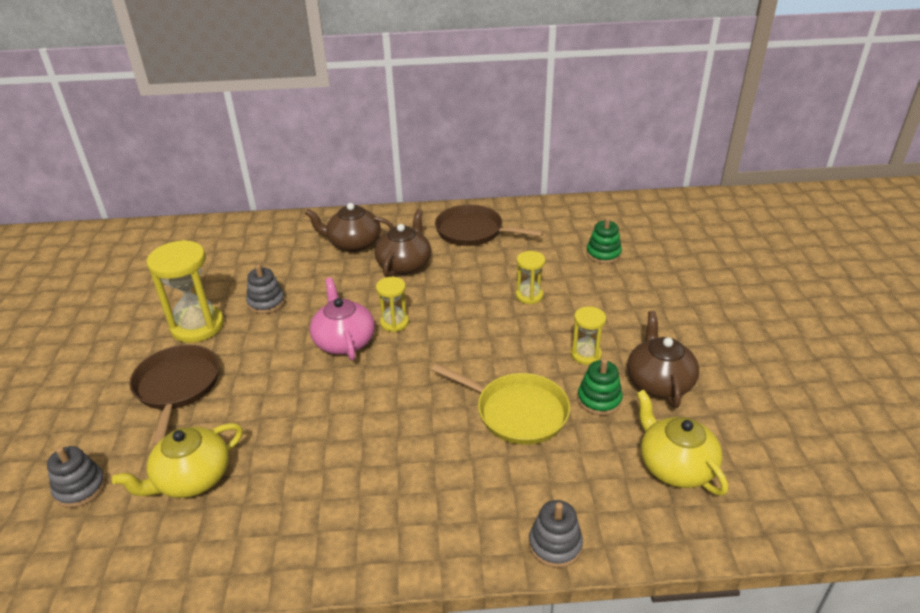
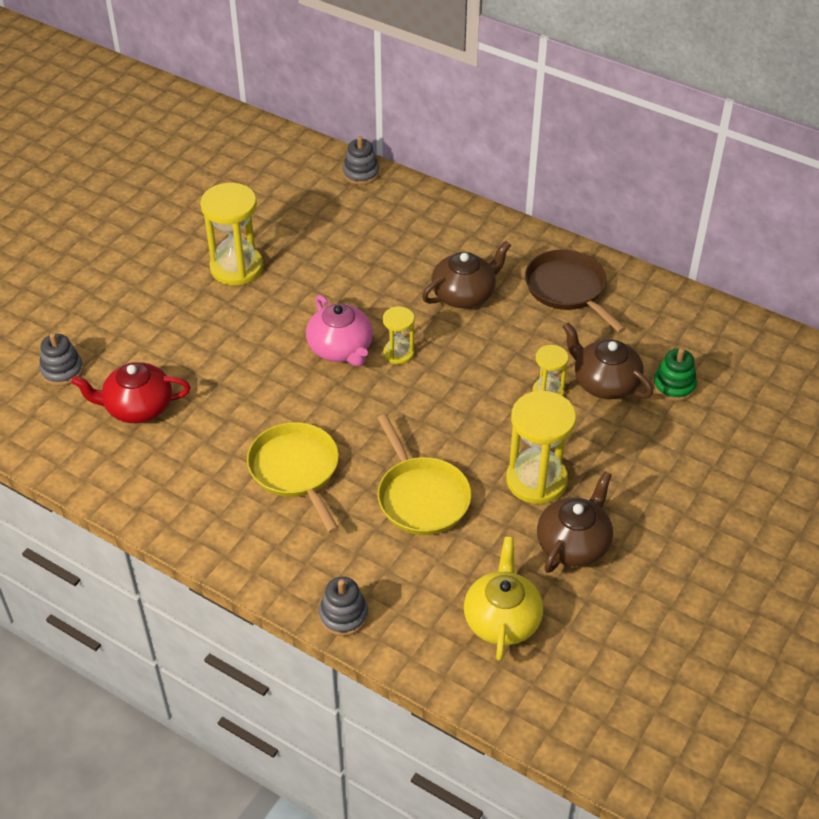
camera: 35 degrees right, 10 degrees up
(177, 387) = (181, 320): brown pan -> none
(192, 478) = (137, 407): yellow teapot -> red teapot
(266, 302) = (309, 272): grey stacking toy -> grey stacking toy (361, 173)
(344, 341) = (341, 349): pink teapot -> pink teapot turned 135 degrees clockwise
(353, 243) = (439, 244): brown teapot -> brown teapot (605, 383)
(394, 449) = (296, 470): none -> yellow pan
(586, 354) = (536, 480): yellow hourglass -> yellow hourglass, size x1.82
(599, 399) = (502, 527): green stacking toy -> none

